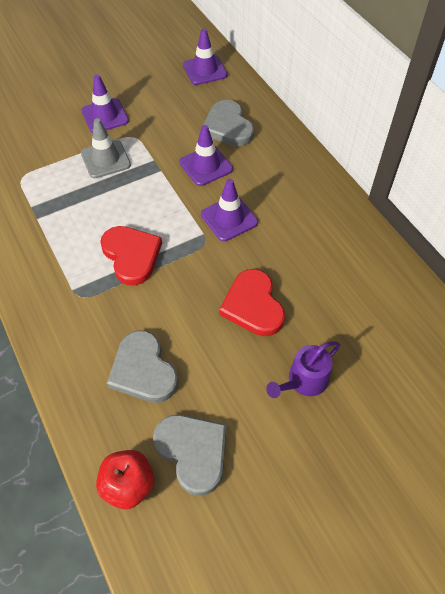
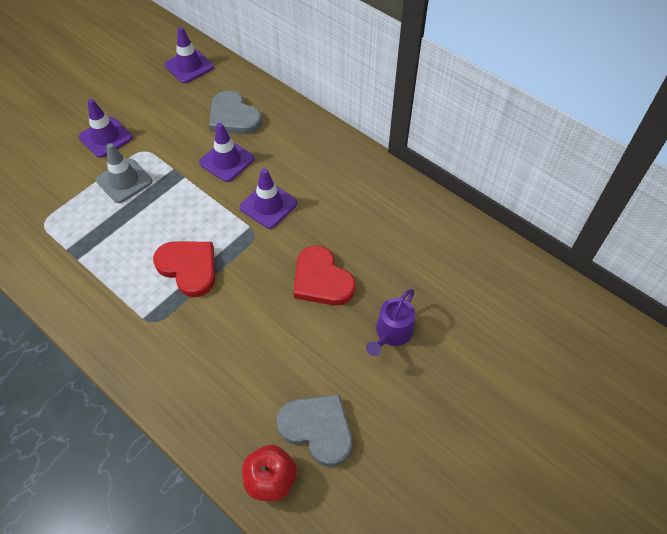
camera: 20 degrees left, 0 degrees up
(143, 370) = (243, 371): grey heart -> none

